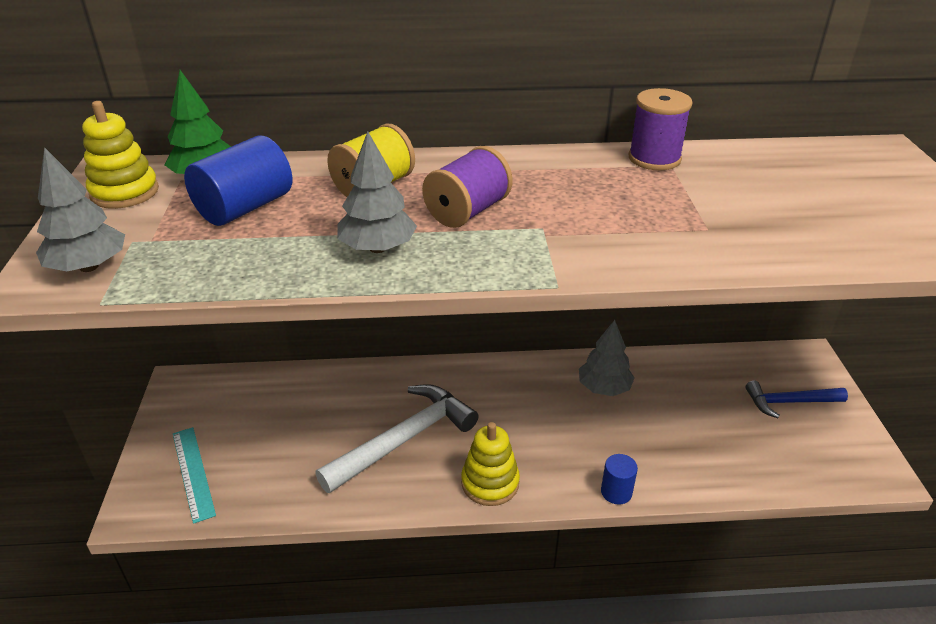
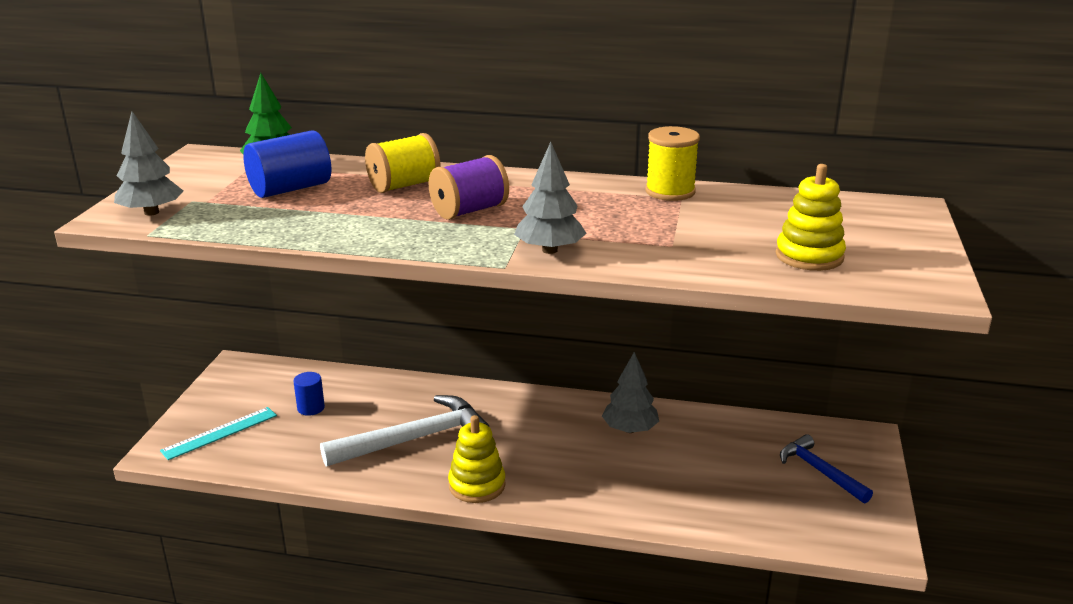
camera: 15 degrees right, 10 degrees down
(125, 192) = (204, 169): yellow stacking toy -> yellow stacking toy (809, 256)
(193, 473) = (220, 433): turquoise ruler -> turquoise ruler turned 60 degrees clockwise
(378, 248) = (377, 226): grey tree -> grey tree (550, 250)
(616, 492) = (594, 513): blue cylinder -> blue cylinder (311, 408)
(654, 158) = (670, 191): purple spool -> yellow spool
(789, 402) = (820, 471): blue hammer -> blue hammer turned 45 degrees clockwise

